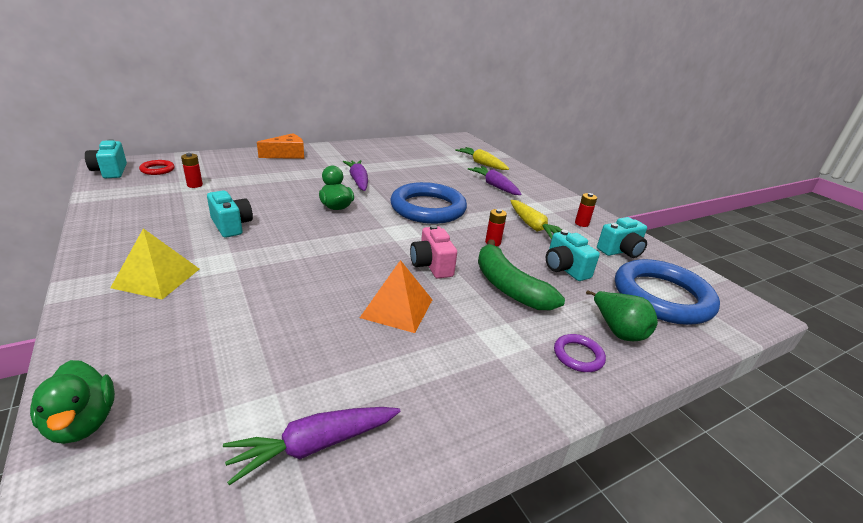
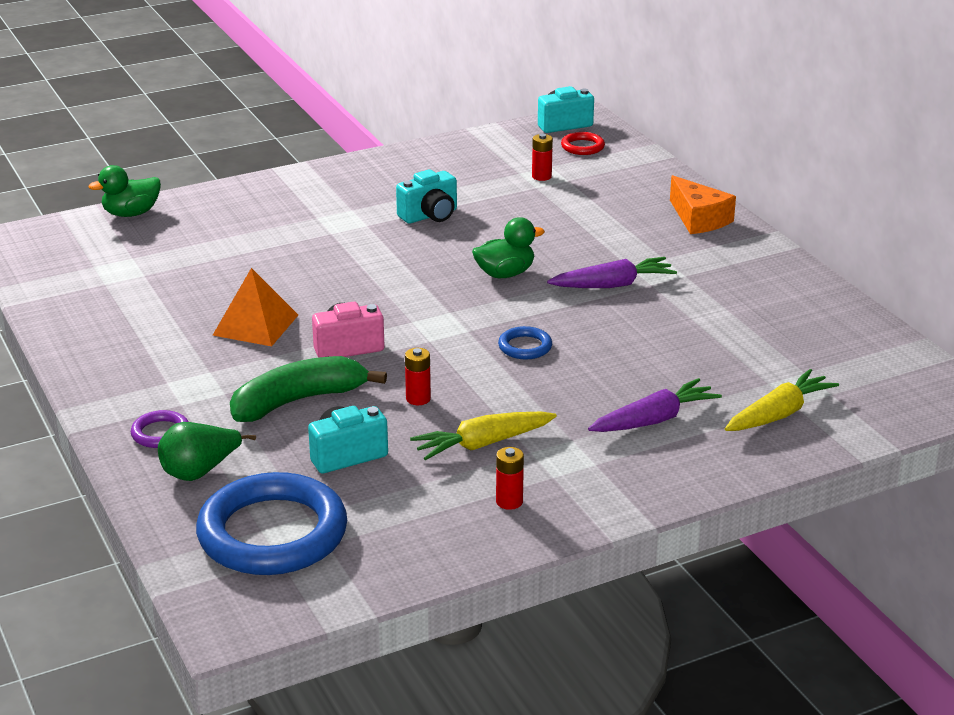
camera: 95 degrees right, 0 degrees up
(157, 278) = (312, 199): yellow pyramid -> none
(315, 445) = (86, 295): purple carrot -> none
(428, 208) = (525, 347): blue ring -> blue ring, size x0.42
(620, 251) = (408, 525): turquoise camera -> none

